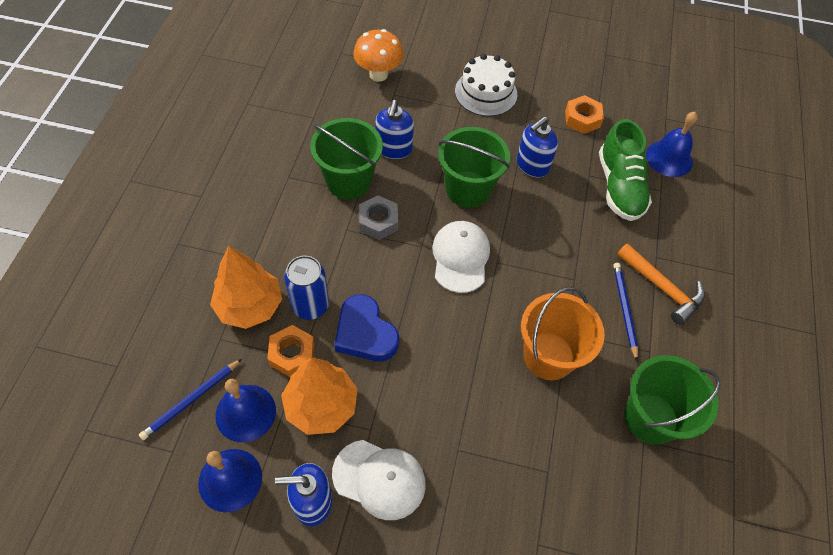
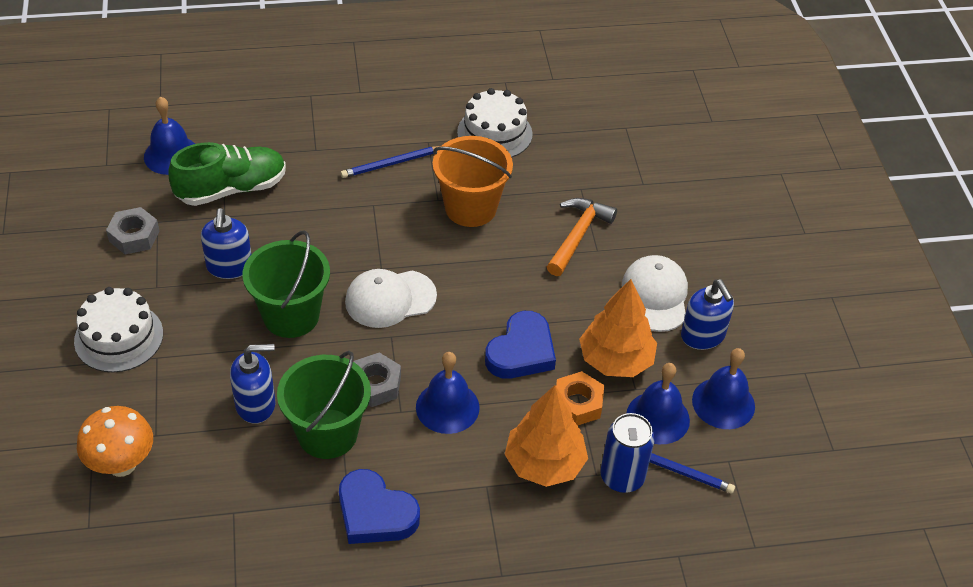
camera: 110 degrees left, 10 degrees down
(269, 188) = (375, 513): none -> blue heart
(310, 306) = (515, 409): blue can -> blue can (622, 477)
(335, 260) = (447, 407): none -> blue bell
(532, 165) = (229, 267): blue soap dispenser -> blue soap dispenser turned 60 degrees clockwise
(582, 119) = (134, 236): orange nut -> grey nut
(650, 418) = (494, 133): green bucket -> white cake
(662, 288) = (352, 141): orange hammer -> orange hammer (578, 235)

